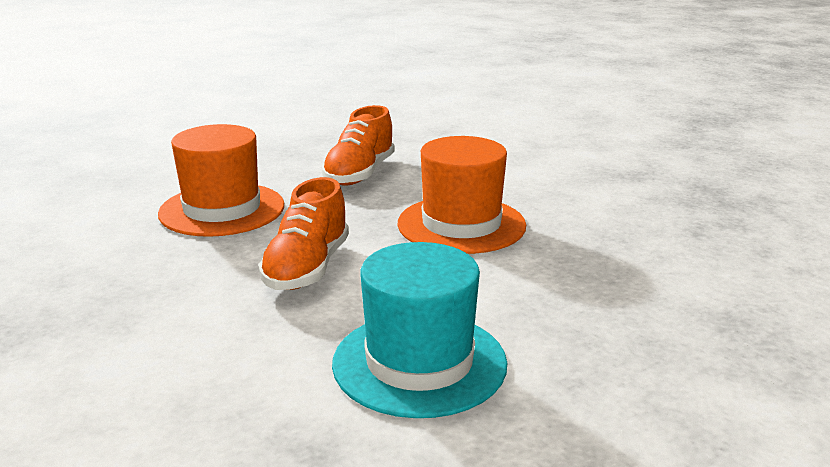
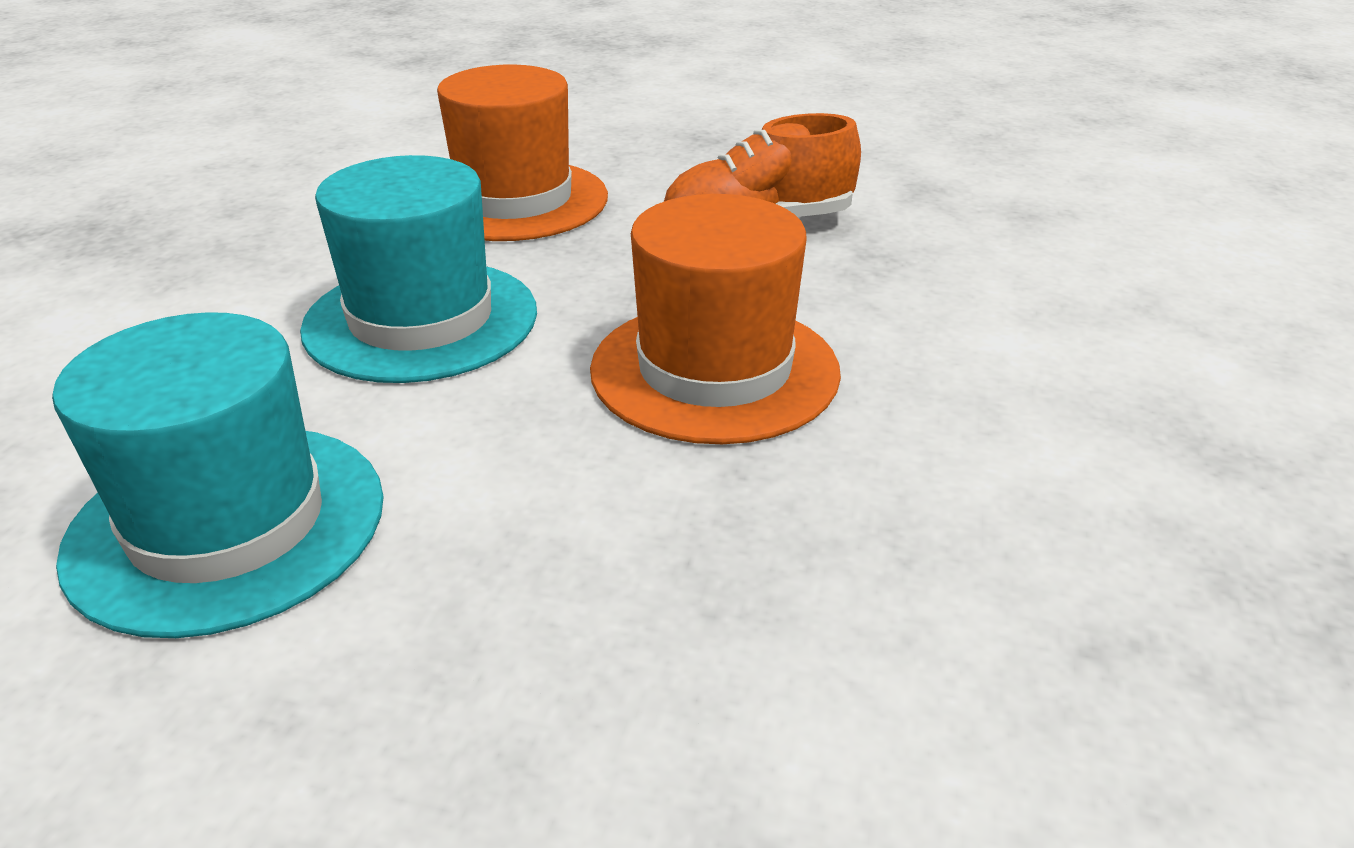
camera: 50 degrees right, 10 degrees up
(307, 268) = (421, 320): orange shoe -> turquoise hat

